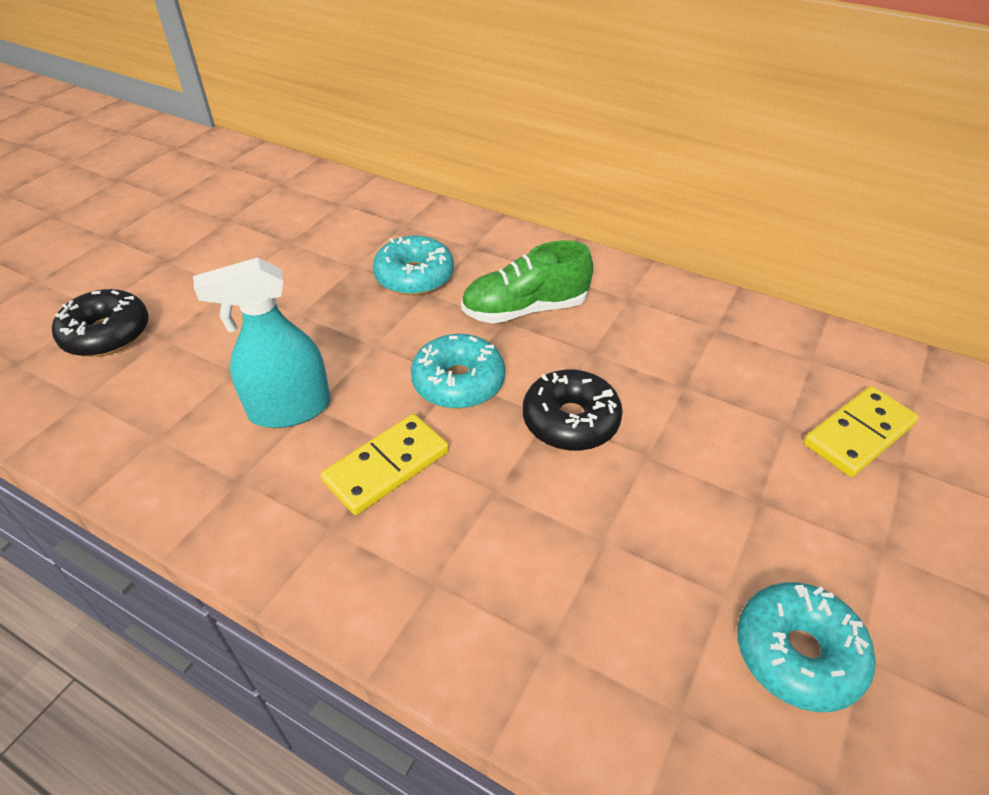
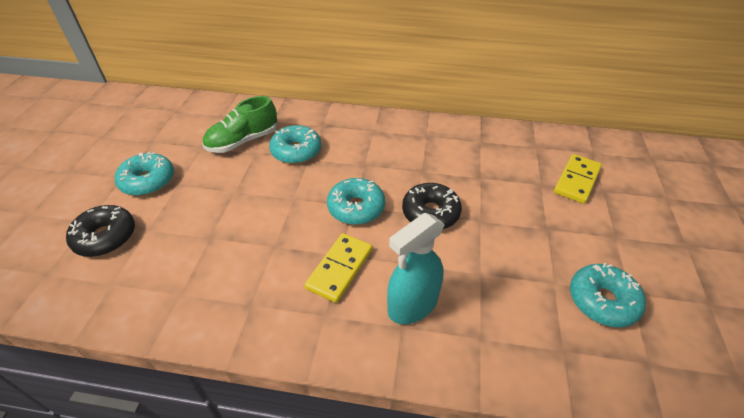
camera: 20 degrees left, 0 degrees up
(196, 272) = (148, 181): none -> turquoise donut
(289, 409) = (260, 251): turquoise spray bottle -> turquoise spray bottle (412, 305)
(525, 309) = (372, 156): green shoe -> green shoe (243, 141)

